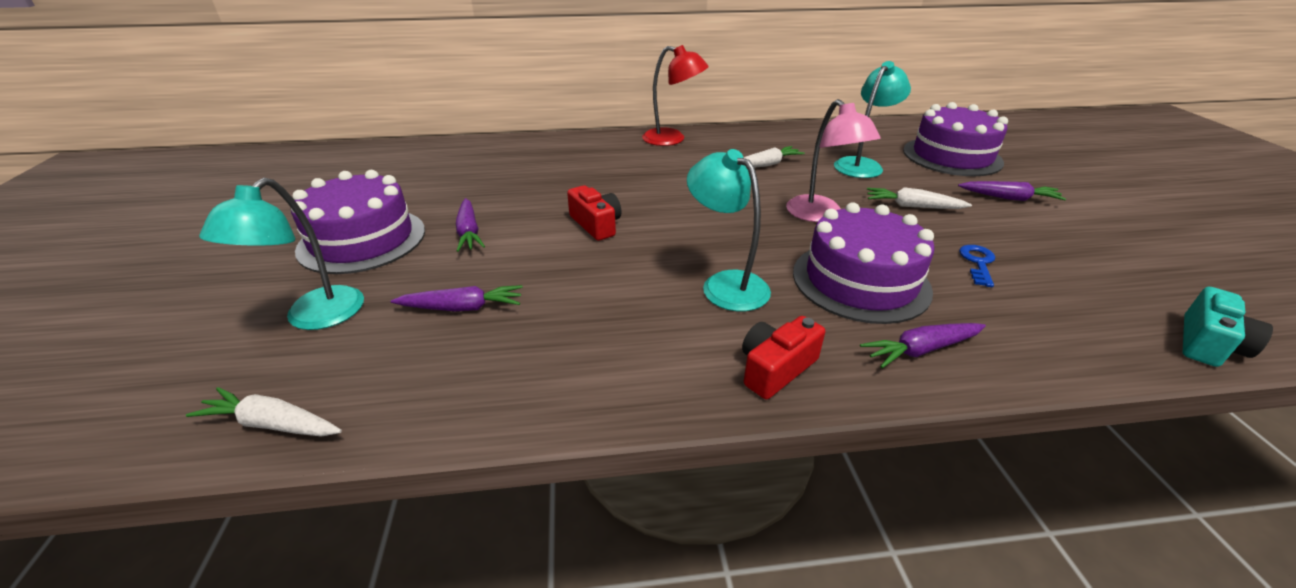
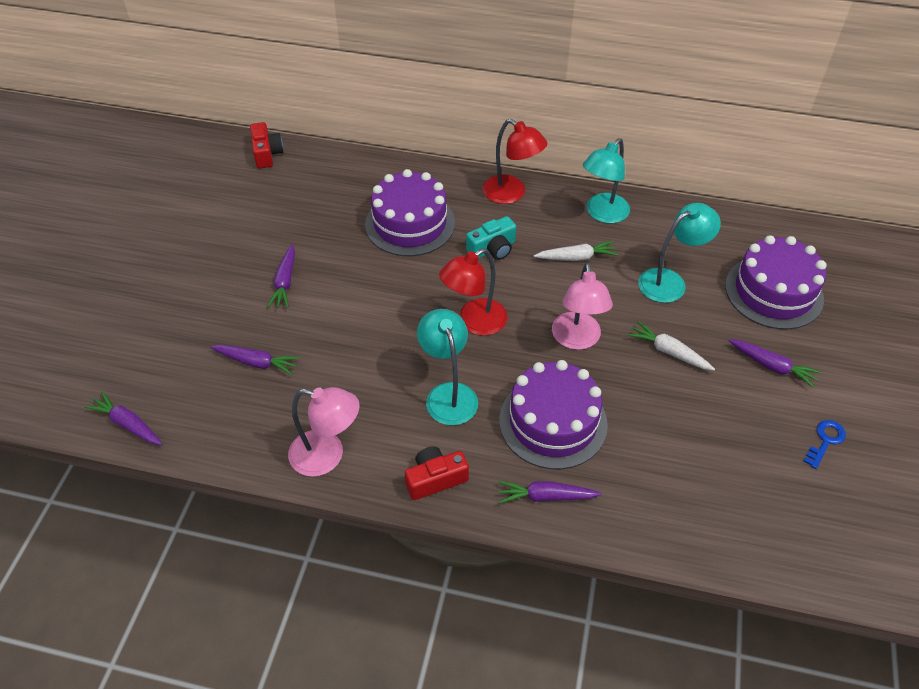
camera: 20 degrees right, 15 degrees up
(272, 424) = (128, 424): white carrot -> purple carrot
(314, 318) = (162, 343): turquoise lamp -> turquoise lamp (602, 214)
(362, 240) = (207, 270): purple cake -> purple cake (410, 223)
(596, 224) = (384, 300): red camera -> red camera (267, 153)
(613, 382) = (327, 456): none -> pink lamp
(706, 223) = (474, 322): none -> red lamp
(978, 263) = (665, 432): blue key -> blue key (825, 441)
(1208, 343) = (767, 560): turquoise camera -> turquoise camera (492, 249)

